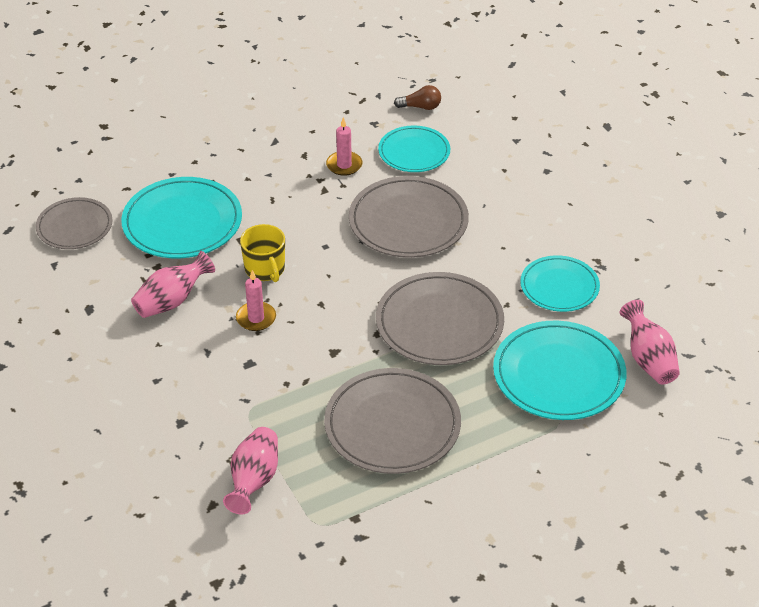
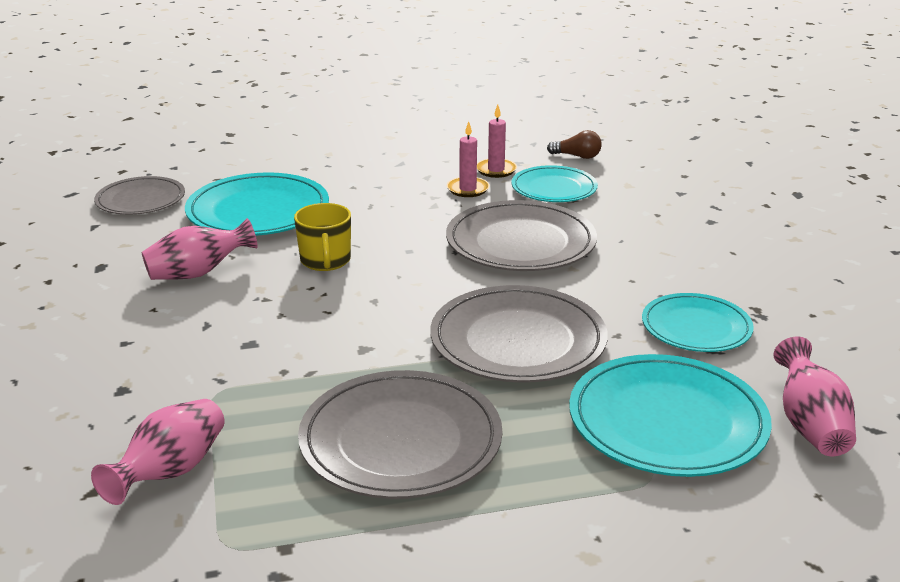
camera: 15 degrees right, 15 degrees down
(256, 318) = (286, 302): pink candle -> pink candle (496, 170)

